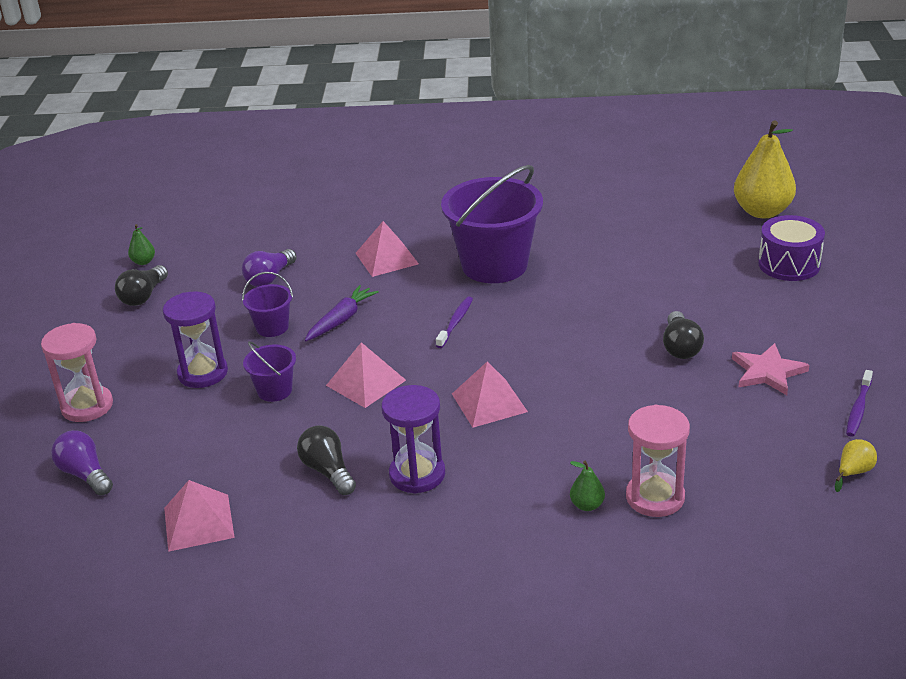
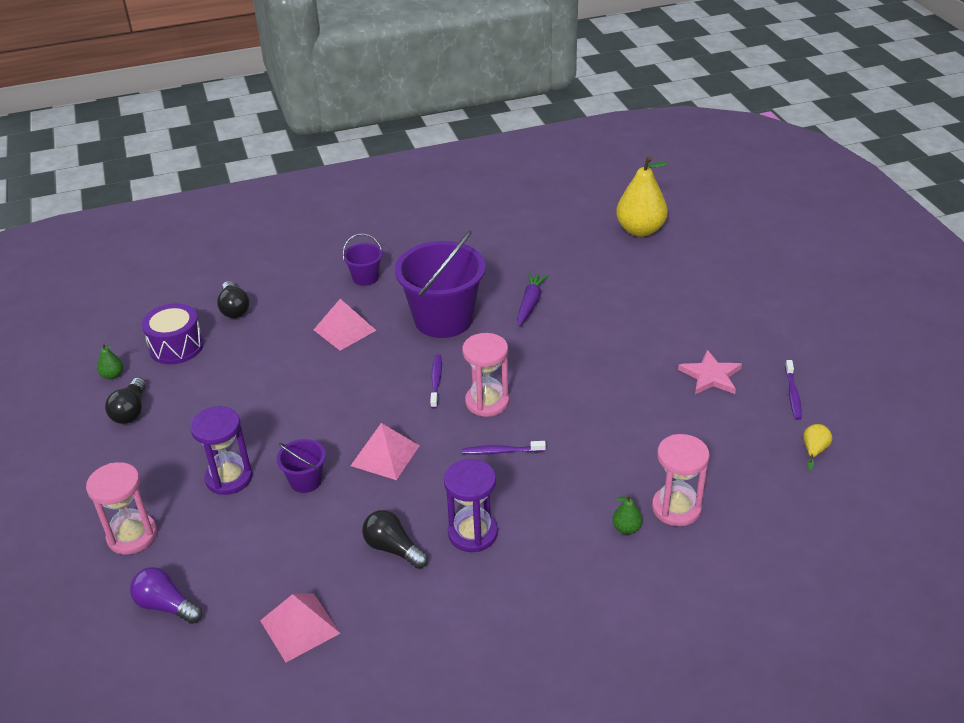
camera: 20 degrees left, 5 degrees up
(269, 278) = (245, 369): purple light bulb -> none
(272, 327) = (272, 418): purple bucket -> purple bucket (365, 278)
(341, 320) = (333, 398): purple carrot -> purple carrot (530, 303)
(489, 402) = (501, 451): pink pyramid -> purple toothbrush
(499, 352) = (487, 402): none -> pink hourglass
(680, 347) = (633, 367): black light bulb -> black light bulb (234, 309)
(789, 264) = (683, 275): purple drum -> purple drum (176, 347)

